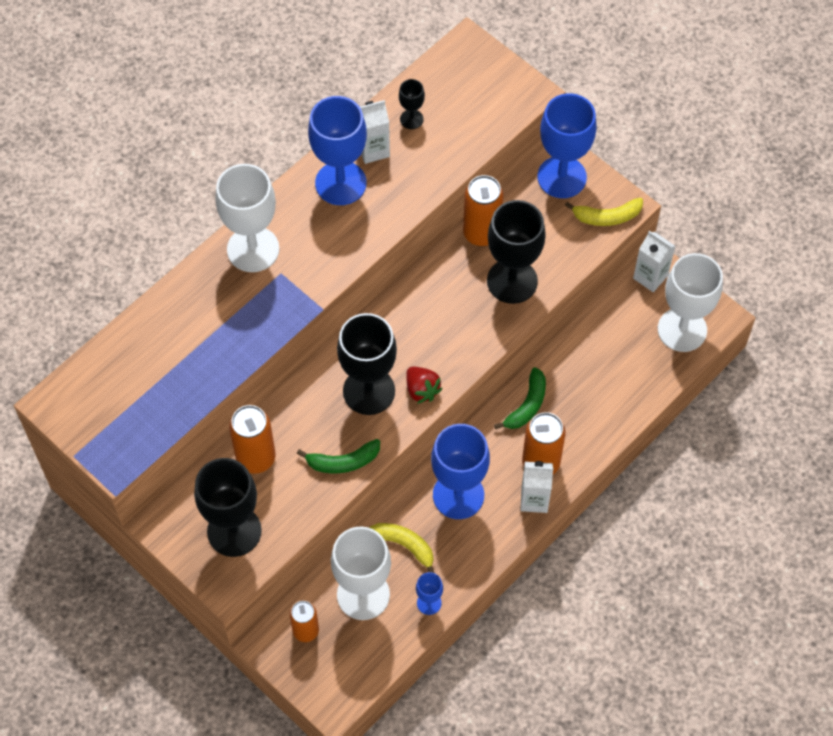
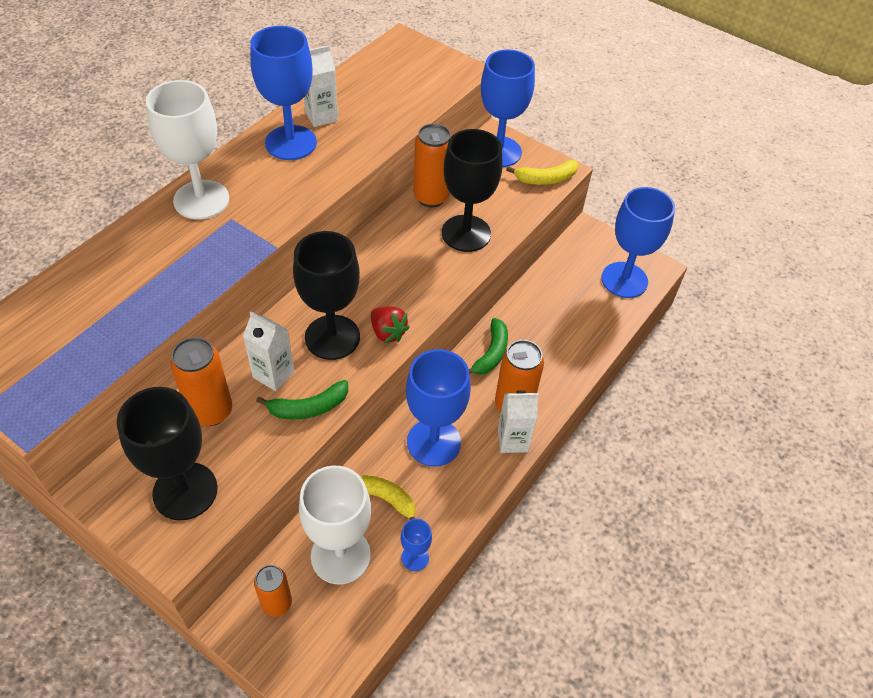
camera: 10 degrees left, 10 degrees down
(411, 119) = (356, 93): black goblet -> none
(650, 277) = (586, 240): white carton -> white carton (273, 374)
(682, 329) = (624, 280): white goblet -> blue goblet

